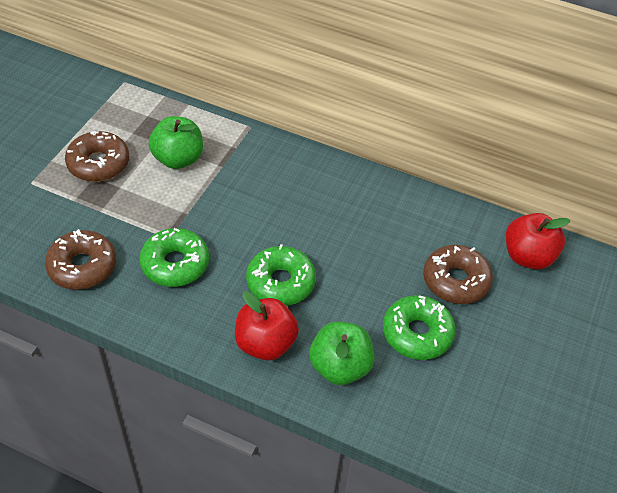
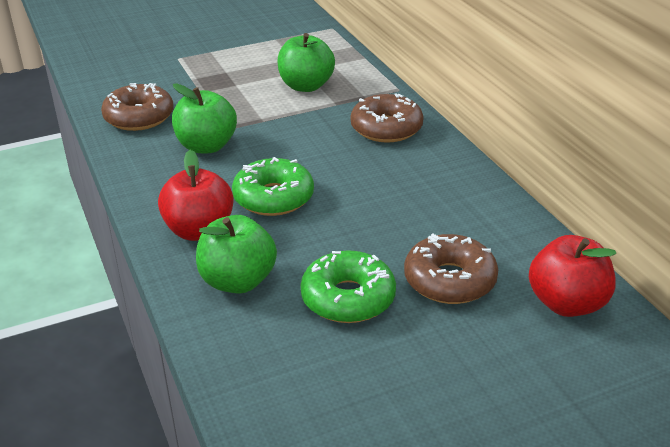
camera: 45 degrees right, 15 degrees down
(98, 163) = (241, 66): brown donut -> brown donut (386, 128)
(175, 264) = (206, 146): green donut -> green apple

